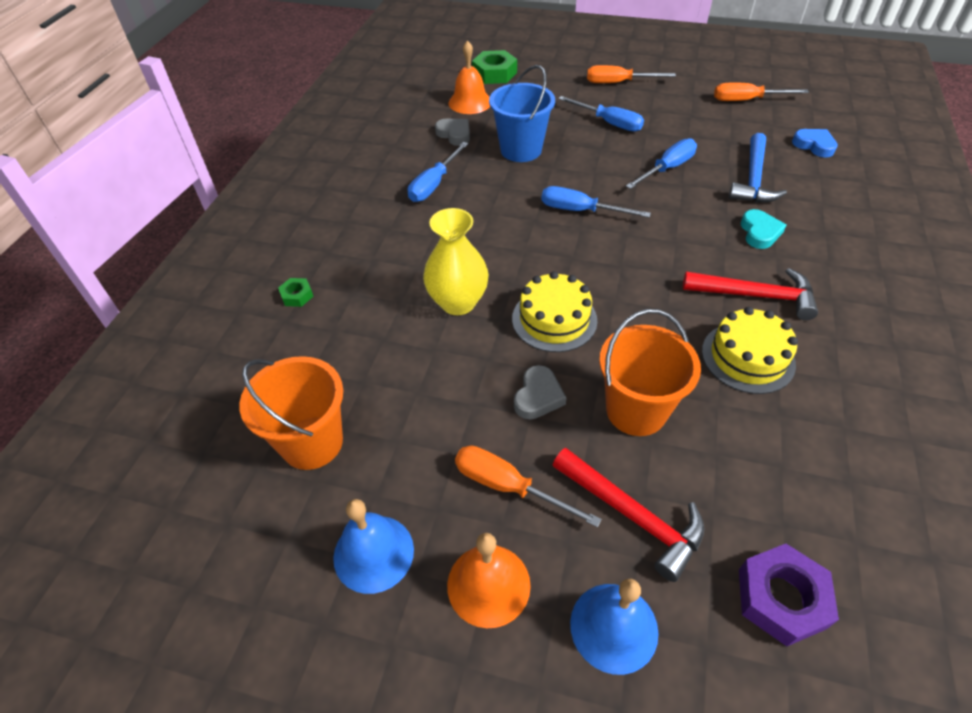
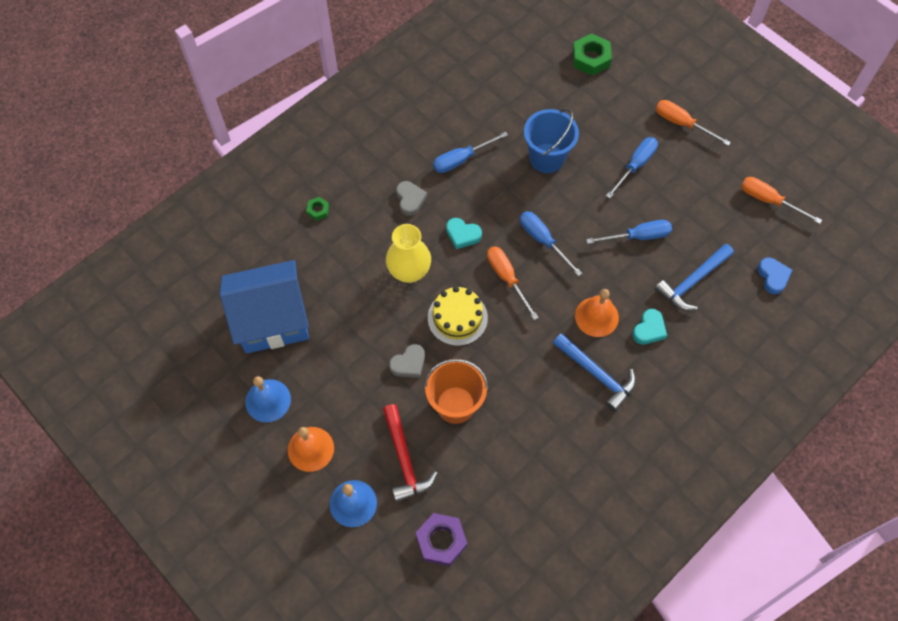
camera: 30 degrees right, 15 degrees up
(312, 442) = (272, 320): orange bucket -> blue house
(454, 134) = (510, 115): grey heart -> grey heart (410, 199)
(470, 102) = (547, 84): orange bell -> orange bell (596, 316)
(490, 243) = (462, 235): none -> turquoise heart
(508, 486) = (354, 406): orange screwdriver -> orange screwdriver (507, 278)
(609, 123) = (635, 165): blue screwdriver -> blue screwdriver turned 120 degrees counterclockwise
(748, 357) = (550, 411): yellow cake -> none
(755, 296) = (596, 374): red hammer -> blue hammer

